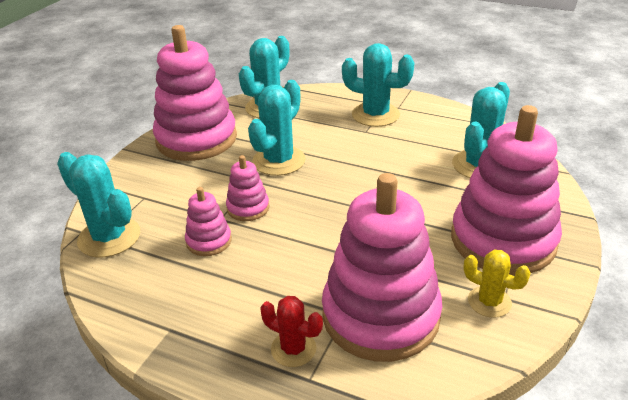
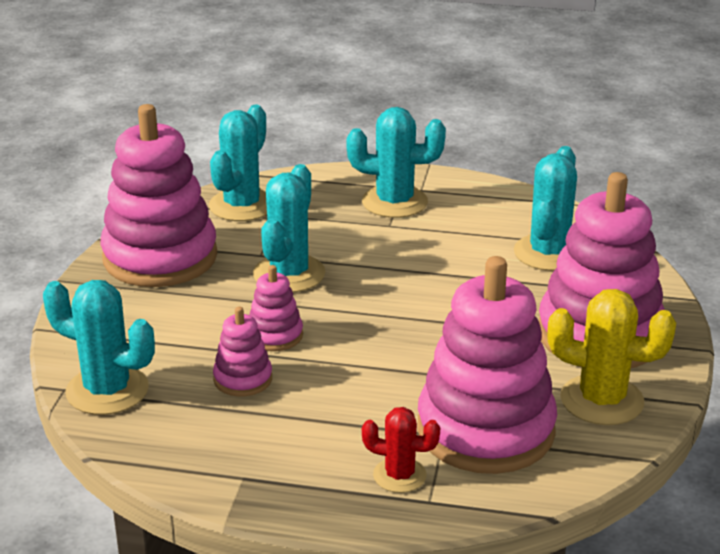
camera: 15 degrees left, 5 degrees down
(489, 302) = (602, 400): yellow cactus -> yellow cactus, size x1.67

